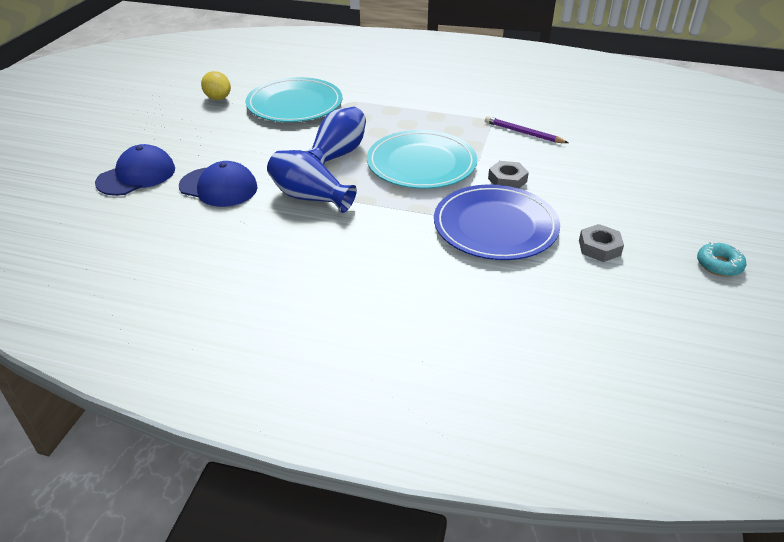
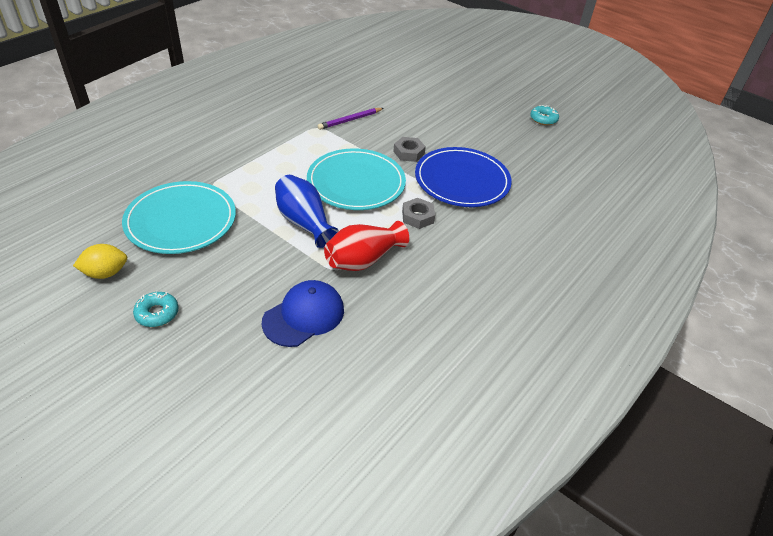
camera: 70 degrees left, 5 degrees up
(136, 175) = (230, 379): blue cap -> none
(188, 128) = (157, 313): none -> turquoise donut
(309, 197) = (363, 260): blue vase -> red vase
(599, 248) = (507, 150): grey nut -> grey nut (417, 217)

